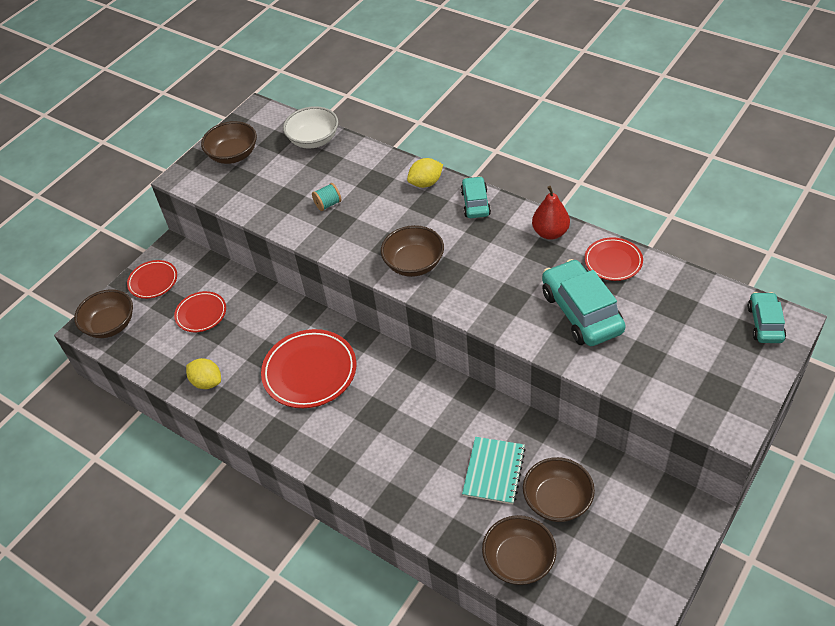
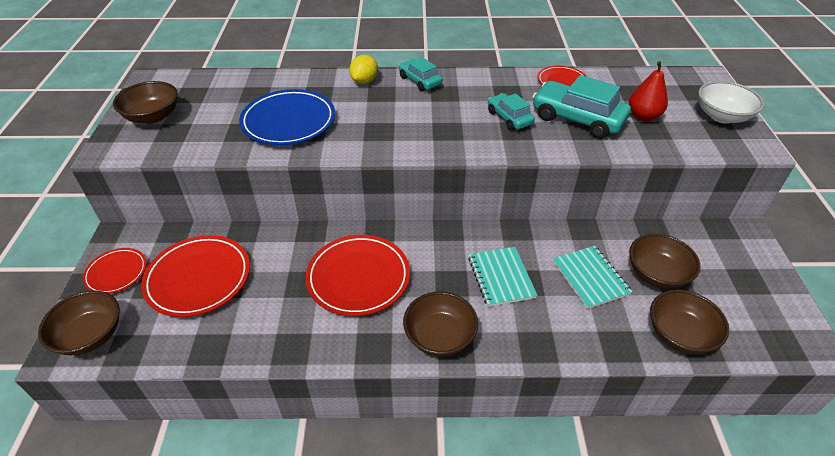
camera: 40 degrees left, 5 degrees down
(201, 314) = (199, 278): red plate -> red plate, size x1.72
(207, 382) = (256, 336): yellow lemon -> none
(314, 140) = (230, 83): white bowl -> white bowl (722, 116)
(328, 204) = (289, 122): turquoise spool -> blue plate
(414, 264) = (412, 136): brown bowl -> brown bowl (439, 336)
(419, 430) = (501, 277): none -> turquoise notebook
(550, 232) = (497, 80): red pear -> red pear (643, 116)
(765, 323) = (696, 81): turquoise car -> turquoise car (509, 118)

